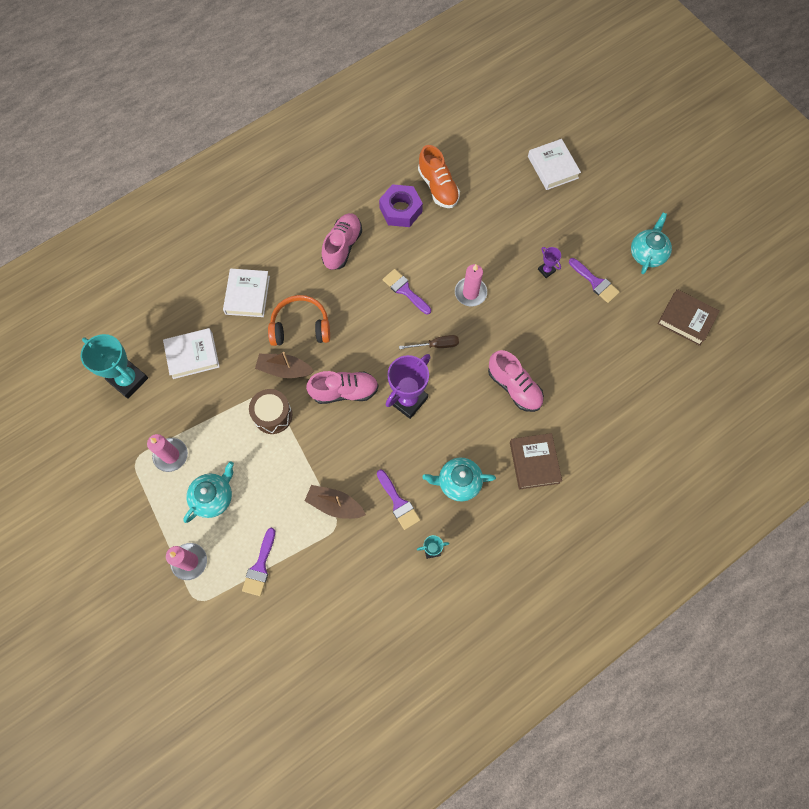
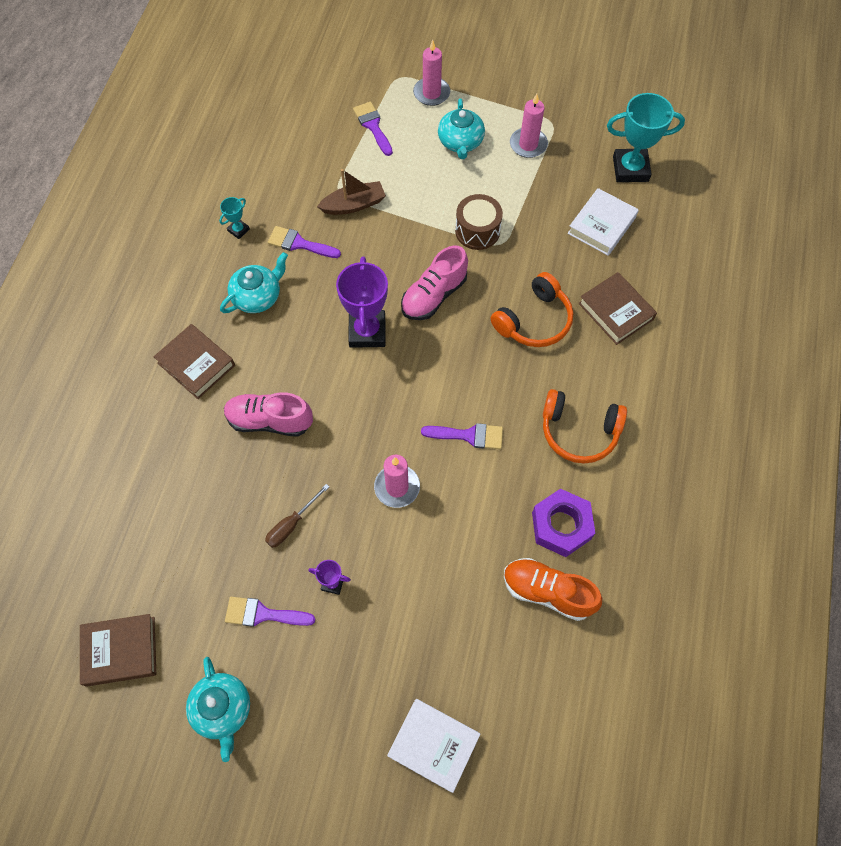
camera: 140 degrees right, 5 degrees down
(247, 295) = (615, 311): white book -> brown book
(284, 369) = (507, 273): brown boat -> none
(342, 246) = (579, 432): pink shoe -> orange headphones
(436, 345) = (385, 403): brown screwdriver -> brown screwdriver (291, 524)

